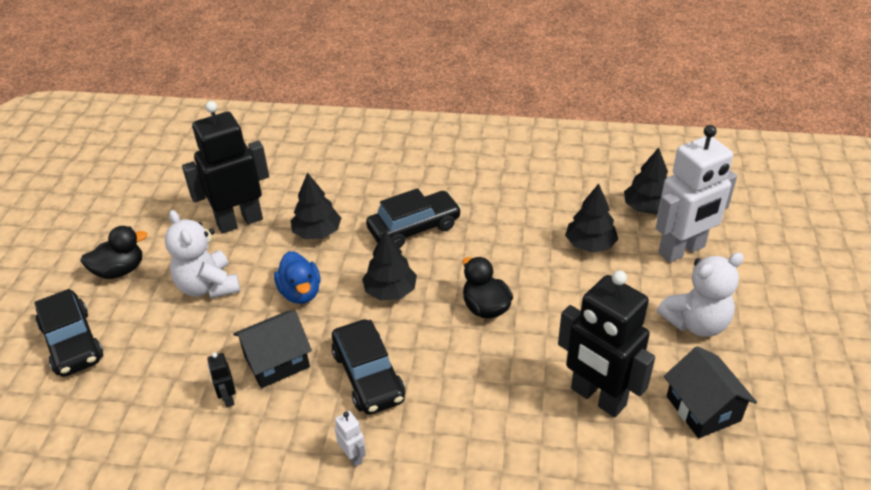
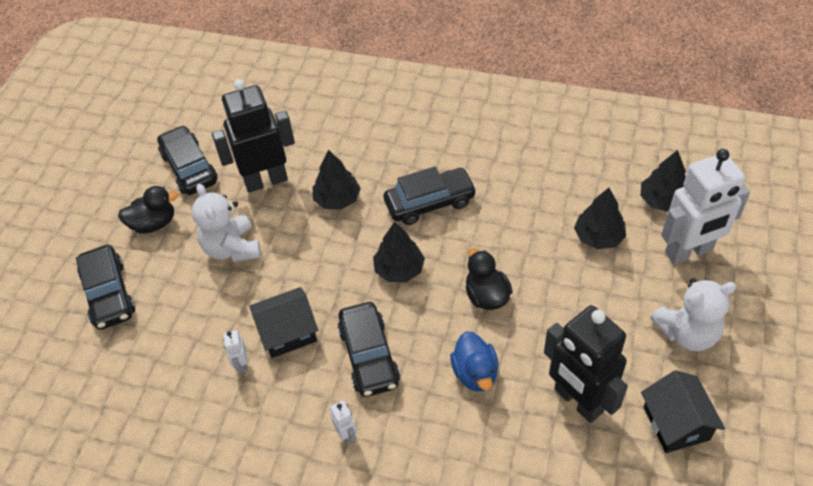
camera: 10 degrees right, 10 degrees up
(156, 216) = (189, 168): none -> black car
(228, 398) = (241, 364): black robot -> white robot
(300, 292) = (316, 263): blue duck -> blue duck (475, 373)

